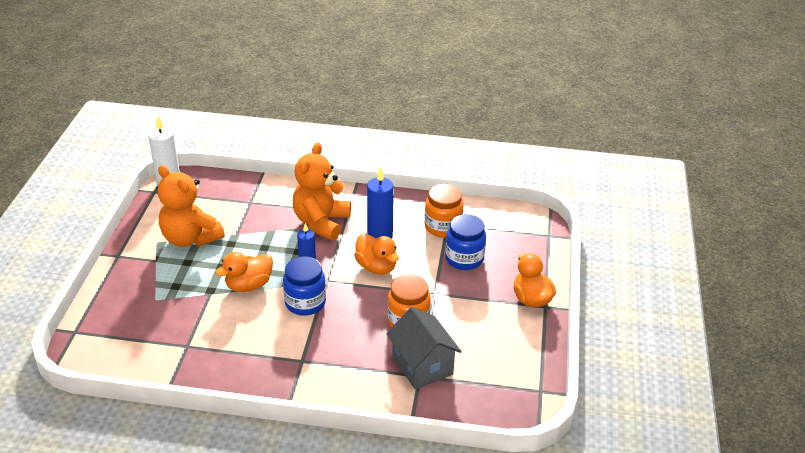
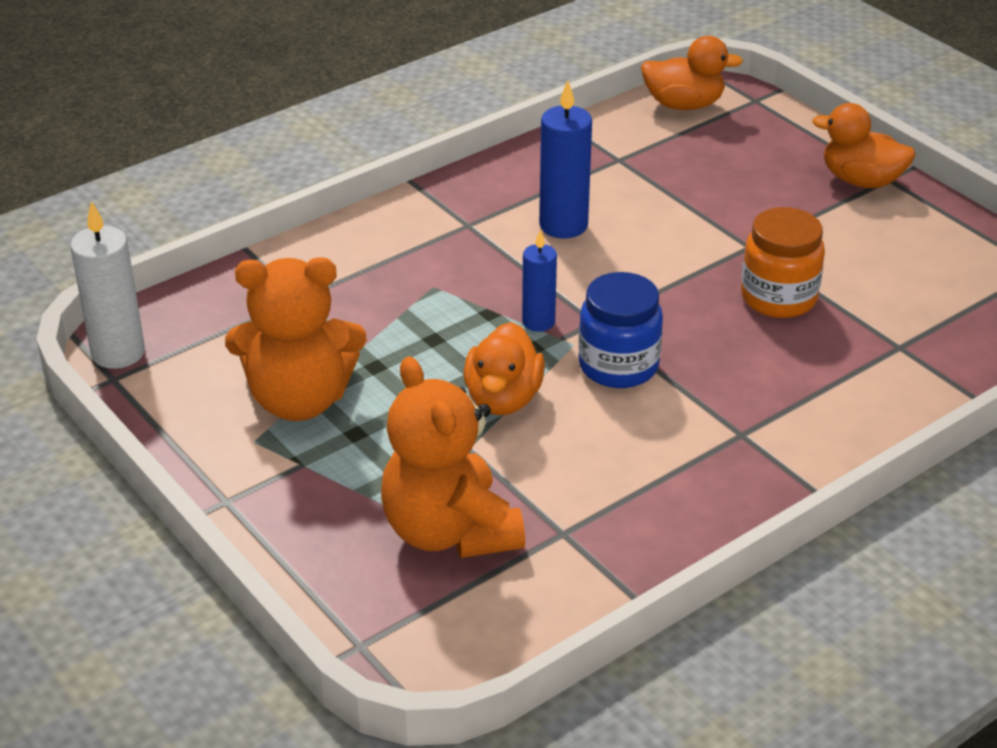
camera: 45 degrees left, 0 degrees up
(321, 222) = (454, 258): orange teddy bear -> orange teddy bear (449, 531)
(376, 267) = (627, 263): orange duck -> orange duck (684, 104)
(422, 365) = (883, 334): grey house -> none
(443, 227) = (620, 165): orange jar -> none
(464, 259) = (711, 185): blue jar -> none

